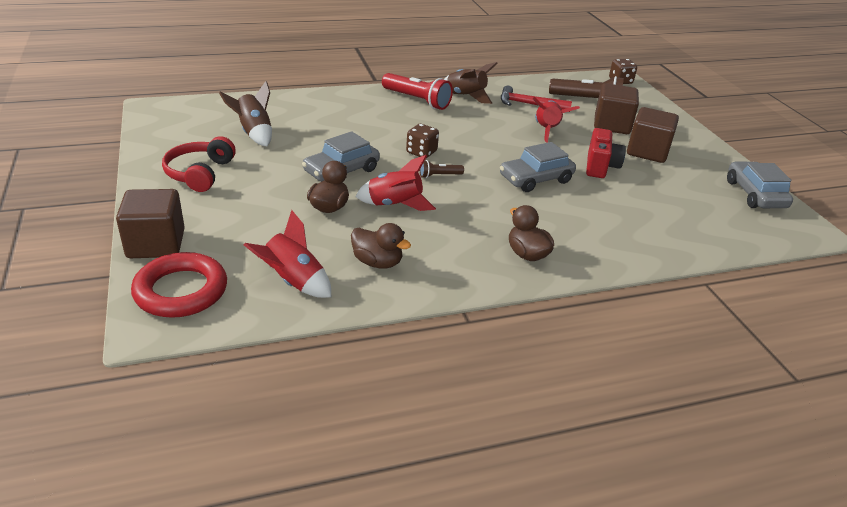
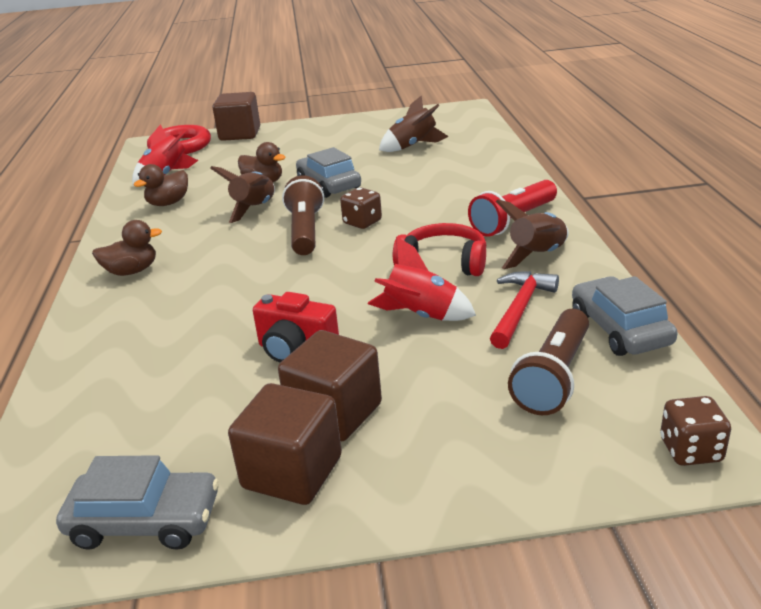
camera: 105 degrees right, 5 degrees down
(199, 173) = (338, 135): red headphones -> red headphones (443, 262)
(395, 205) = (254, 209): red rocket -> brown rocket
(439, 175) = (305, 231): brown flashlight -> brown flashlight, size x2.03
(535, 179) = (277, 291): grey car -> grey car (619, 329)
(612, 125) = (443, 390): brown cube -> brown cube (292, 472)

